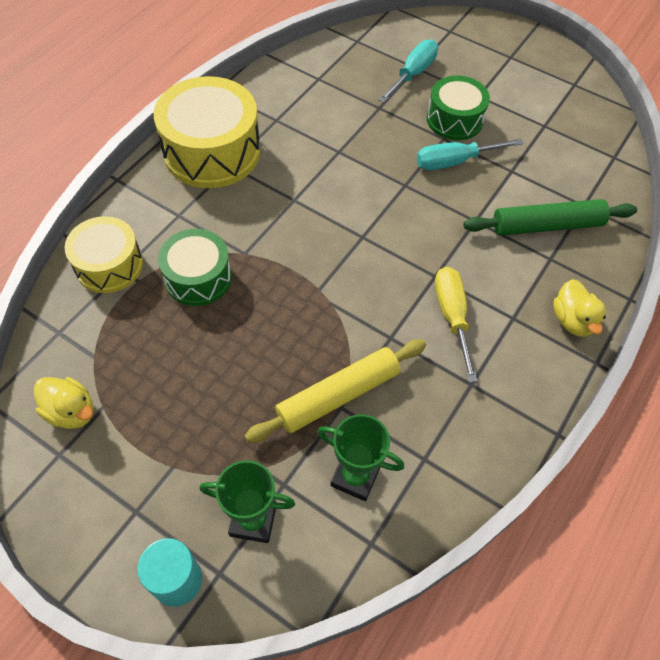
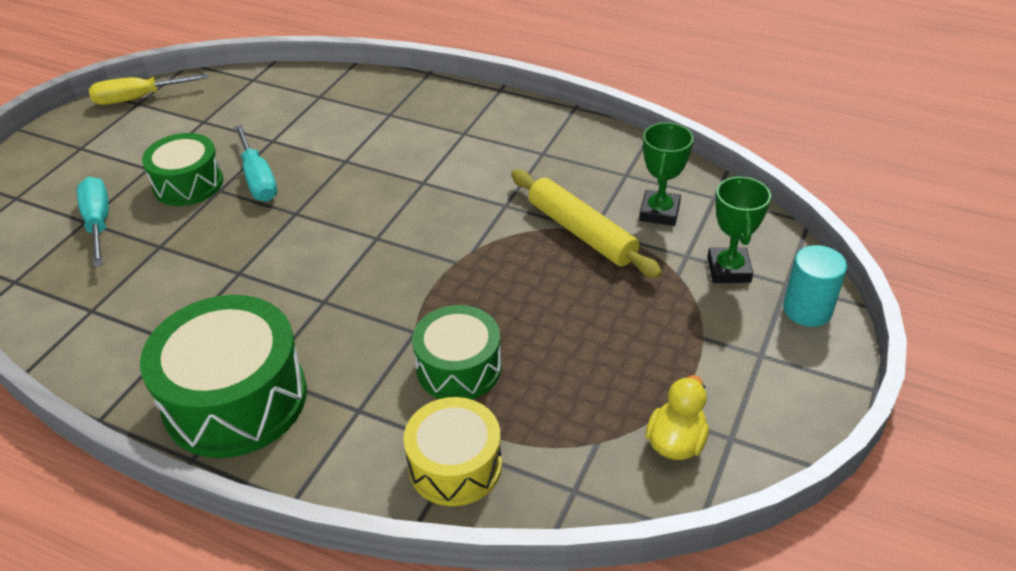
camera: 95 degrees left, 15 degrees down
(212, 152) = (235, 399): yellow drum -> green drum
(412, 74) = (98, 223): turquoise screwdriver -> turquoise screwdriver turned 45 degrees clockwise
(452, 317) = (471, 168): yellow screwdriver -> yellow screwdriver (139, 98)
(546, 226) = (348, 117): green rolling pin -> none
(572, 320) = (459, 101): yellow duck -> none

